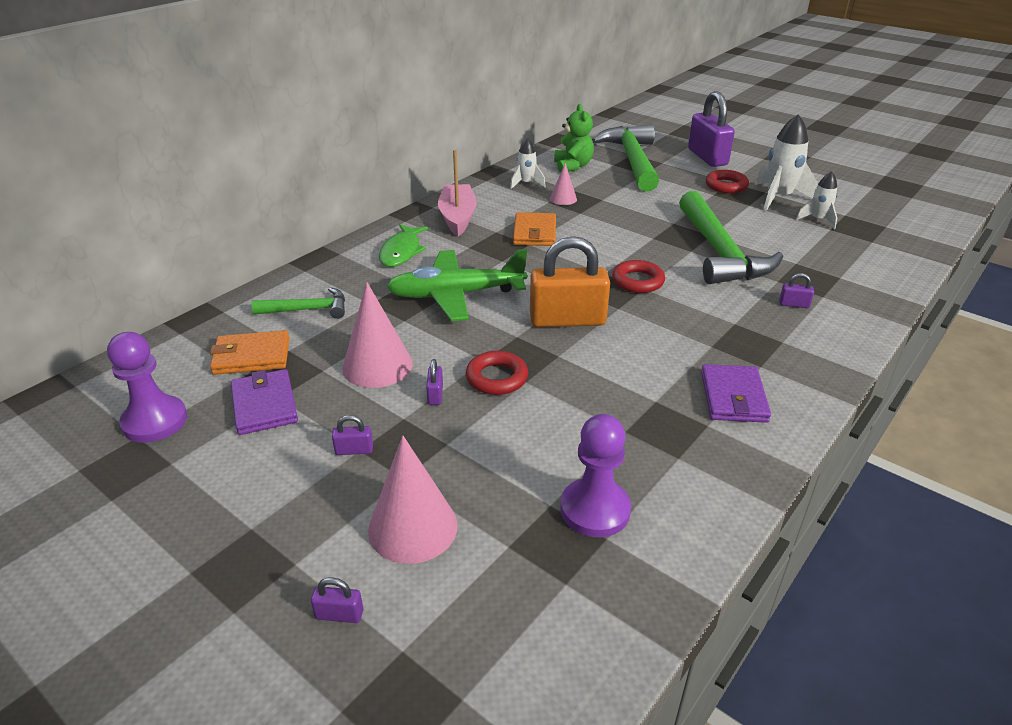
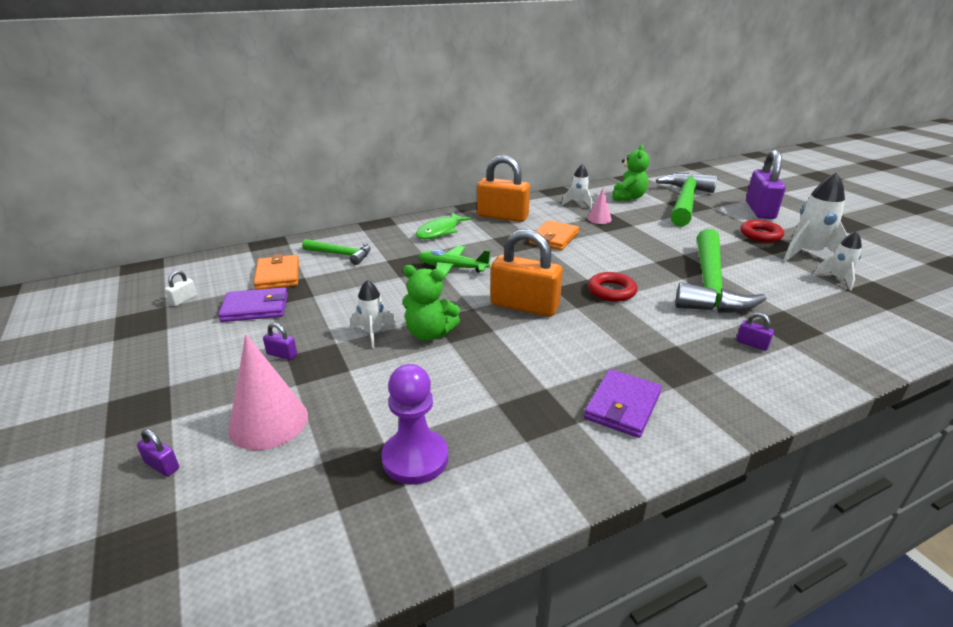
camera: 25 degrees right, 5 degrees down
(155, 421) = (183, 300): purple pawn -> white padlock
(251, 356) = (278, 275): orange wallet -> orange wallet turned 60 degrees clockwise
(264, 405) = (255, 308): purple wallet -> purple wallet turned 75 degrees clockwise
(377, 365) = (352, 302): pink cone -> none
(435, 395) = (373, 333): purple padlock -> white rocket
(455, 295) = (452, 268): green plane -> green plane, size x0.64
(457, 217) = (502, 216): pink boat -> orange padlock
(497, 378) = (429, 333): red ring -> green teddy bear

